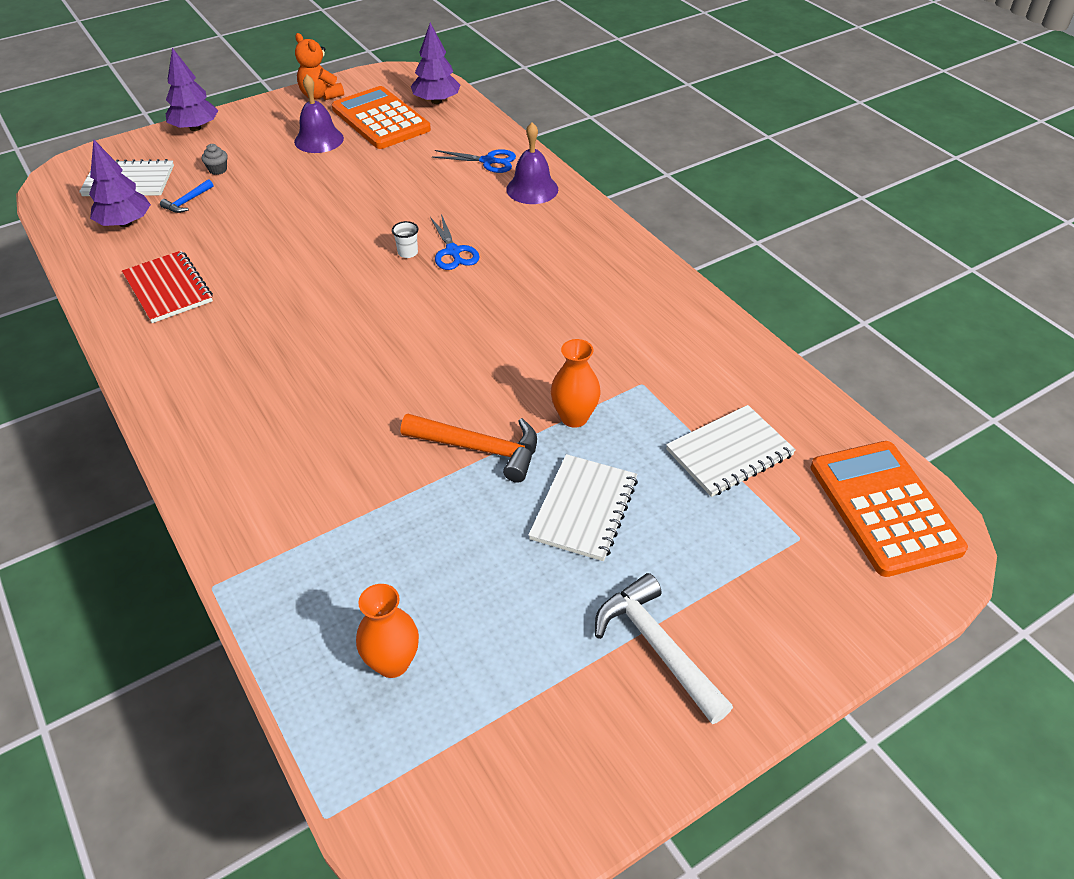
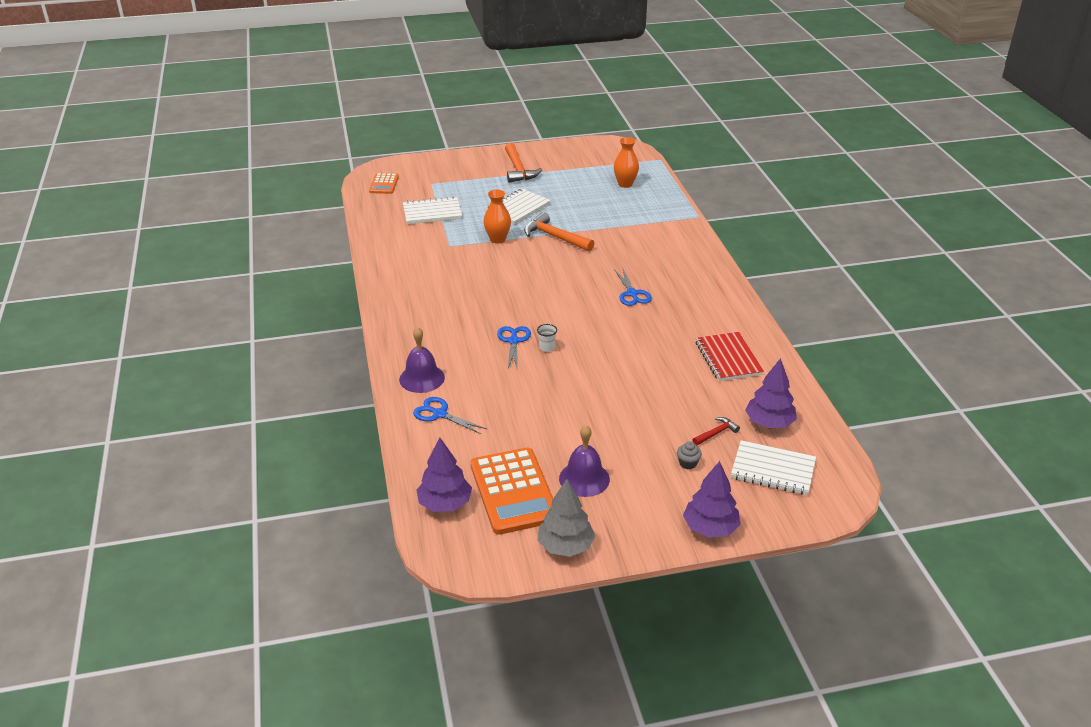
camera: 160 degrees left, 10 degrees down
(187, 202) = (716, 433): blue hammer -> red hammer
(315, 359) = (632, 294): none -> blue scissors
(320, 96) = (565, 546): orange teddy bear -> grey tree
(657, 647) = (518, 169): white hammer -> orange hammer
(884, 508) = (384, 184): orange calculator -> orange calculator, size x0.53

